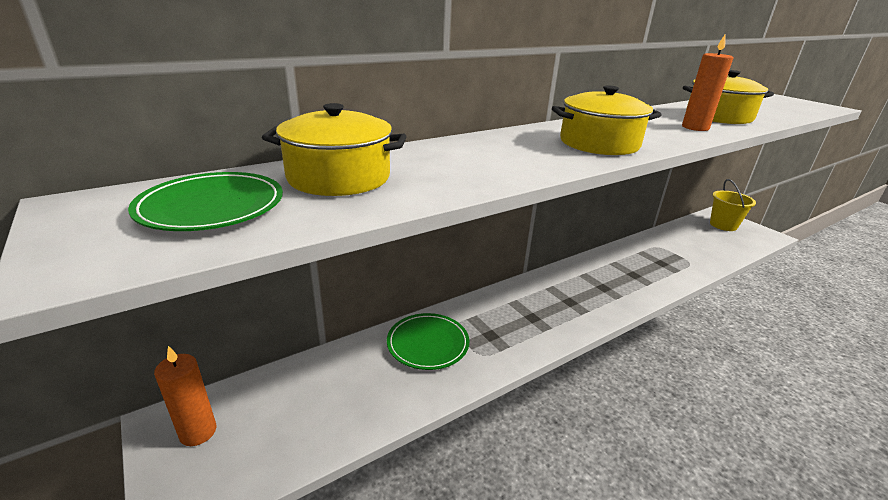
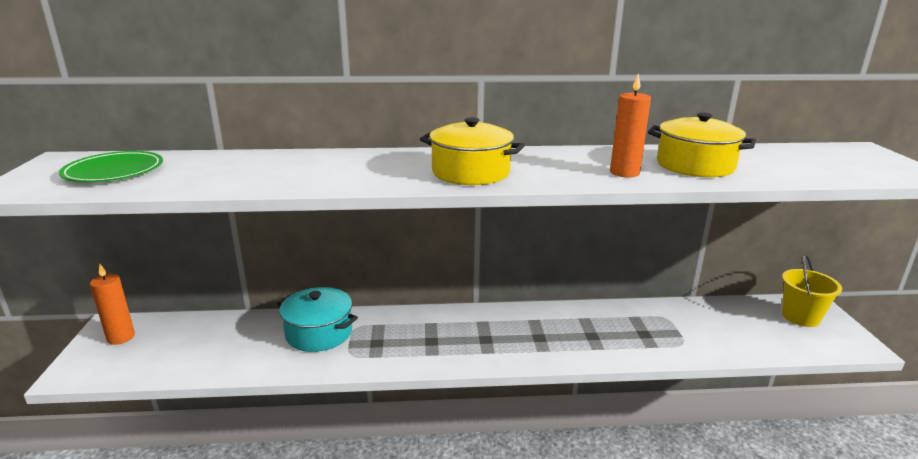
camera: 30 degrees right, 5 degrees down
(339, 177) = (213, 166): yellow pot -> none
(428, 344) = (319, 333): green plate -> turquoise pot

